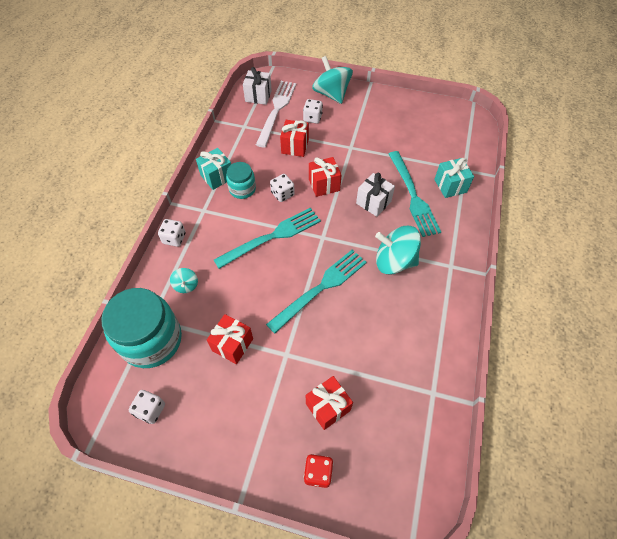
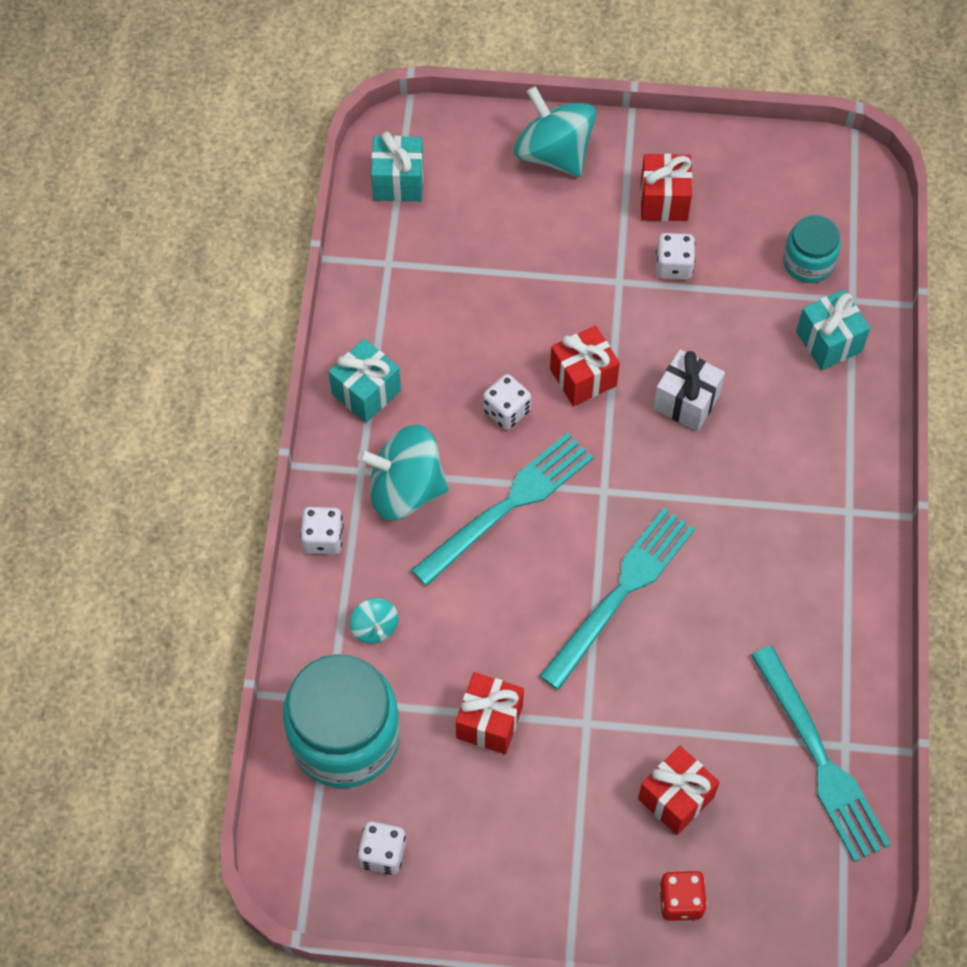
camera: 10 degrees left, 5 degrees up
(242, 189) = (424, 412): turquoise jar -> turquoise jar (808, 262)
(258, 96) = (398, 182): white gift -> turquoise gift
(276, 110) = (446, 212): white fork -> none
(295, 146) = (505, 297): red gift -> red gift (664, 200)
(312, 118) = (526, 221): white dice -> white dice (673, 266)
(394, 261) = (745, 518): turquoise spinning top -> turquoise spinning top (405, 489)
(413, 196) = (761, 376): turquoise fork -> turquoise fork (821, 761)

